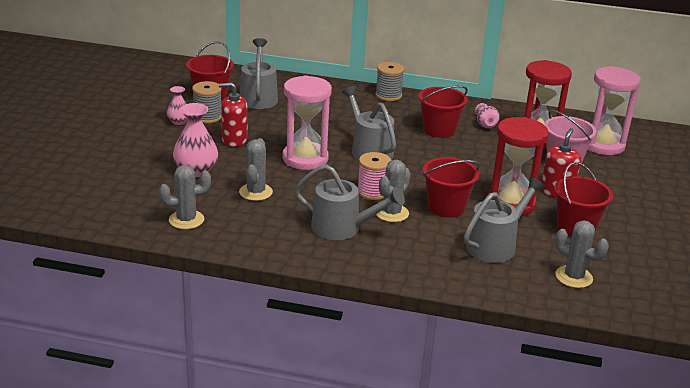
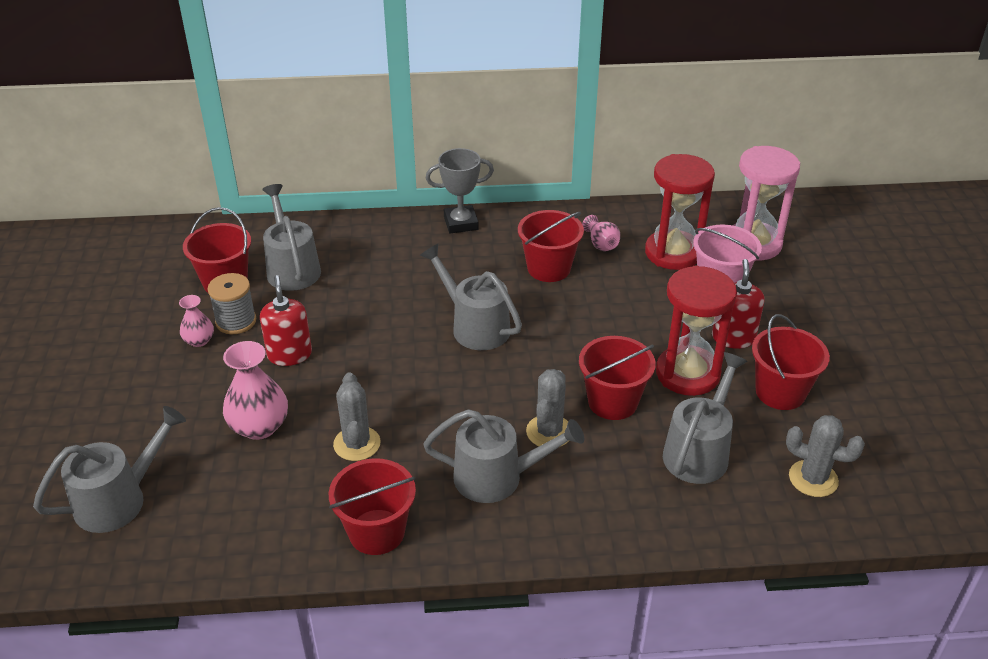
camera: 15 degrees left, 10 degrees up
(90, 187) = (119, 499): none -> grey watering can
(186, 220) = (282, 523): grey cactus -> none
(234, 140) = (289, 354): red soap dispenser -> red soap dispenser turned 90 degrees clockwise
(246, 237) = (376, 532): none -> red bucket
(305, 159) = (398, 364): pink hourglass -> none
(373, 192) = (510, 400): pink spool -> none
(388, 95) = (461, 223): grey spool -> grey trophy

